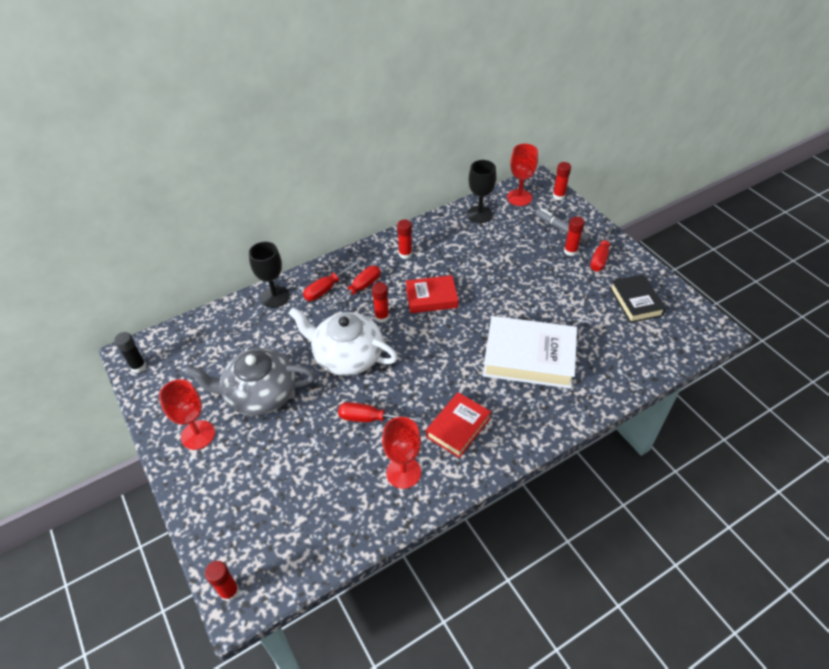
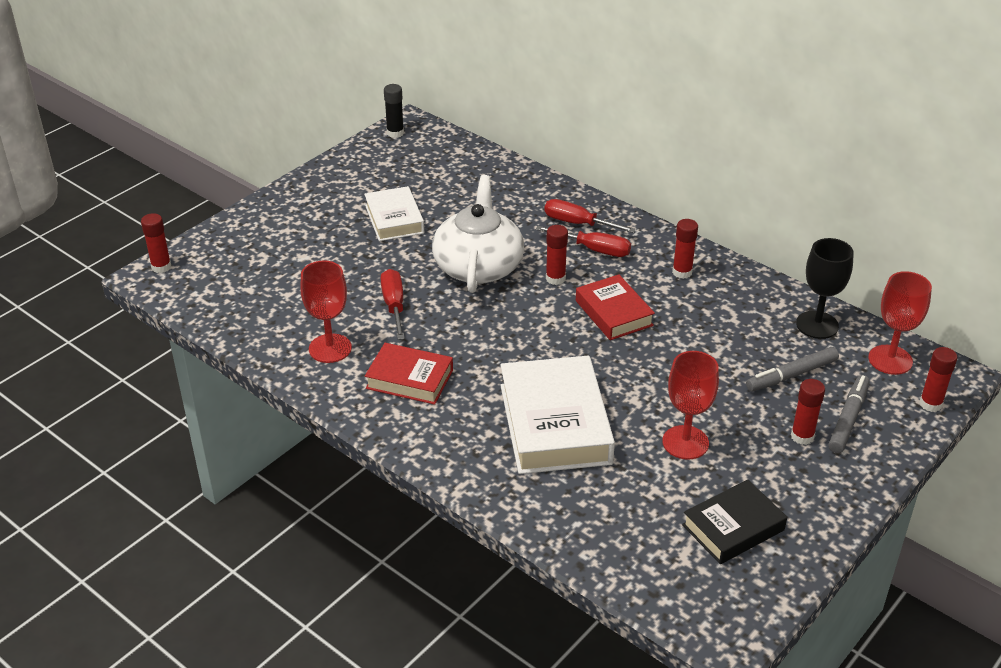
camera: 70 degrees right, 10 degrees down
(198, 435) = (326, 196): red goblet -> red goblet (685, 442)
(260, 394) = (394, 219): grey teapot -> white book
(275, 297) = (541, 189): black goblet -> none
(519, 238) = (791, 375): none -> grey marker
(600, 257) = (813, 474): red screwdriver -> none

